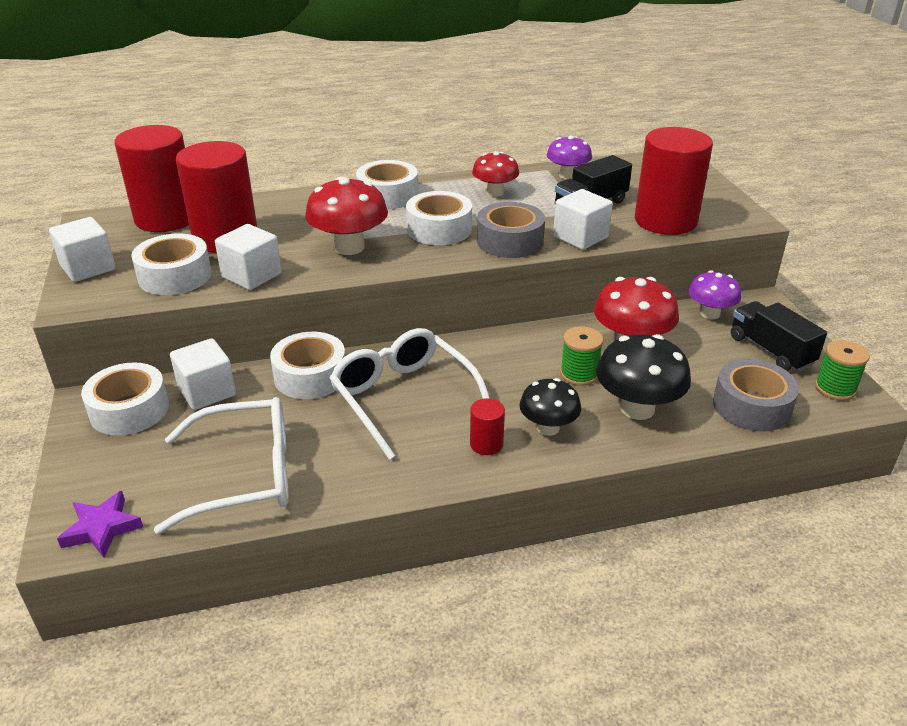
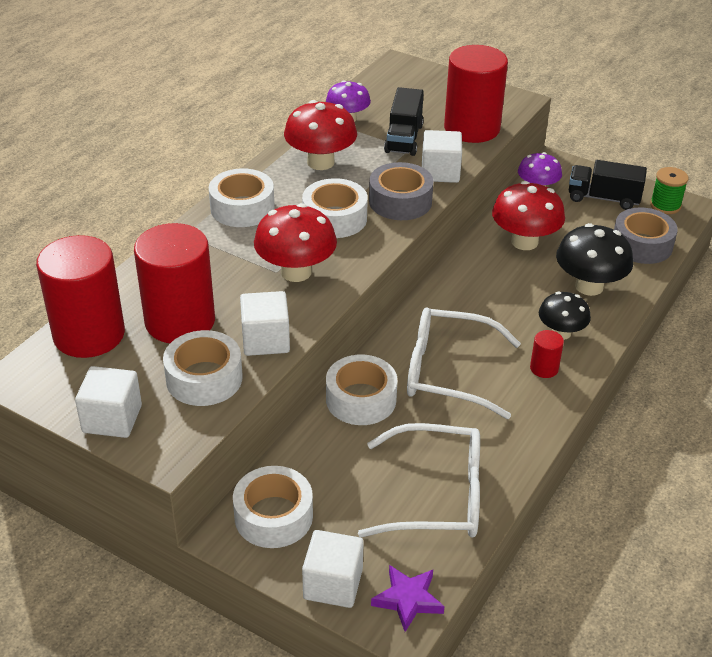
camera: 45 degrees left, 5 degrees up
(207, 392) = (307, 462): white cube -> white cube (333, 584)
(245, 475) = (437, 496): white glasses -> white glasses turned 60 degrees clockwise
(495, 192) = (320, 162): red mushroom -> red mushroom, size x1.54
(579, 374) = (525, 283): green spool -> none

